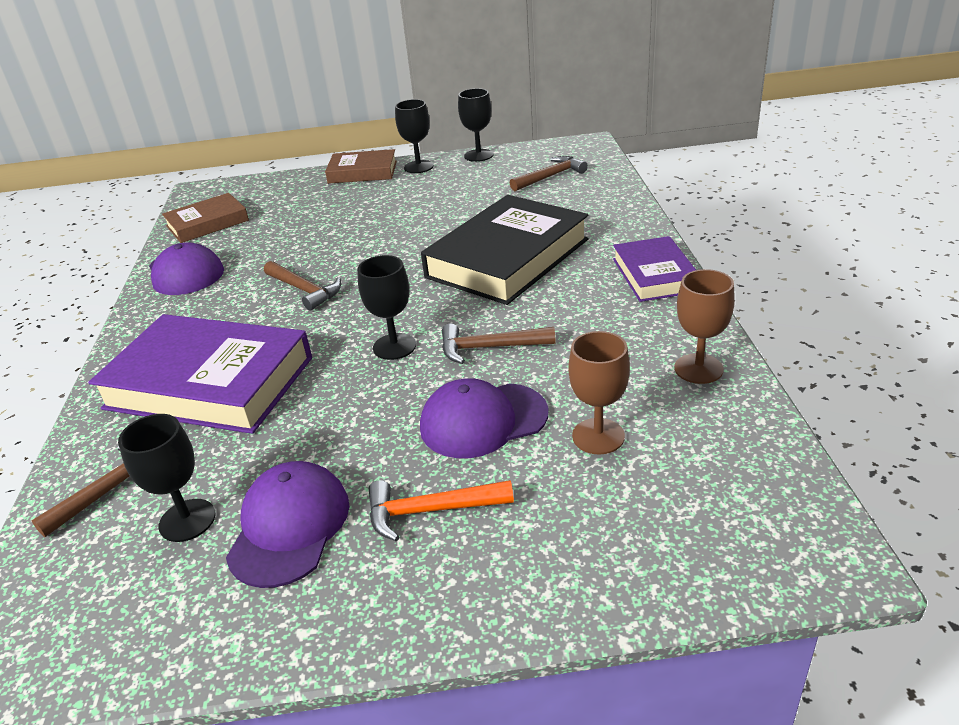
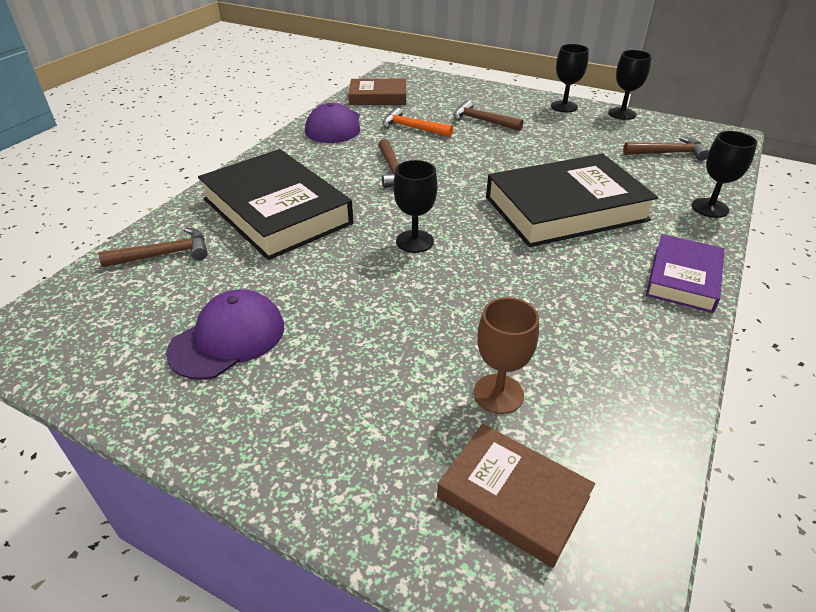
camera: 30 degrees right, 5 degrees up
(187, 520) = (179, 299): black goblet -> black goblet (710, 208)
(209, 383) = (276, 211): purple book -> black book
(362, 172) = (517, 96): brown book -> brown book (513, 497)
(430, 511) = (322, 381): orange hammer -> orange hammer (412, 128)
(483, 420) = (423, 331): purple cap -> none
(489, 348) = (482, 276): brown hammer -> brown hammer (482, 121)
(698, 369) = (643, 382): brown goblet -> none

